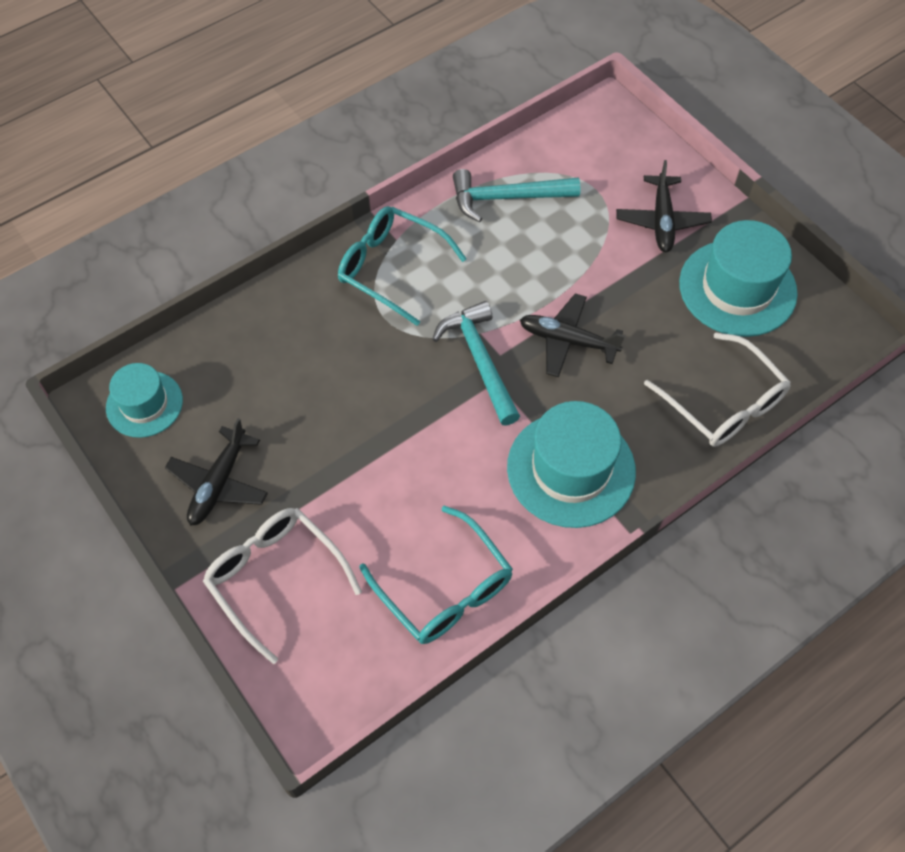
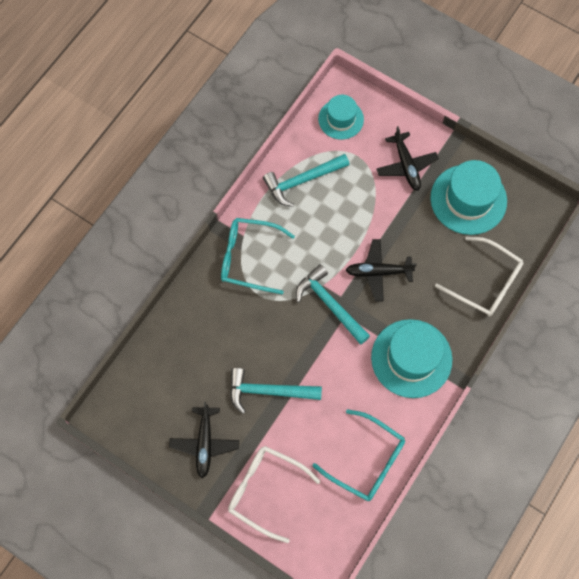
camera: 20 degrees left, 10 degrees up
(144, 404) = (134, 407): turquoise hat -> turquoise hat (341, 119)
(342, 445) = (269, 391): none -> turquoise hammer

